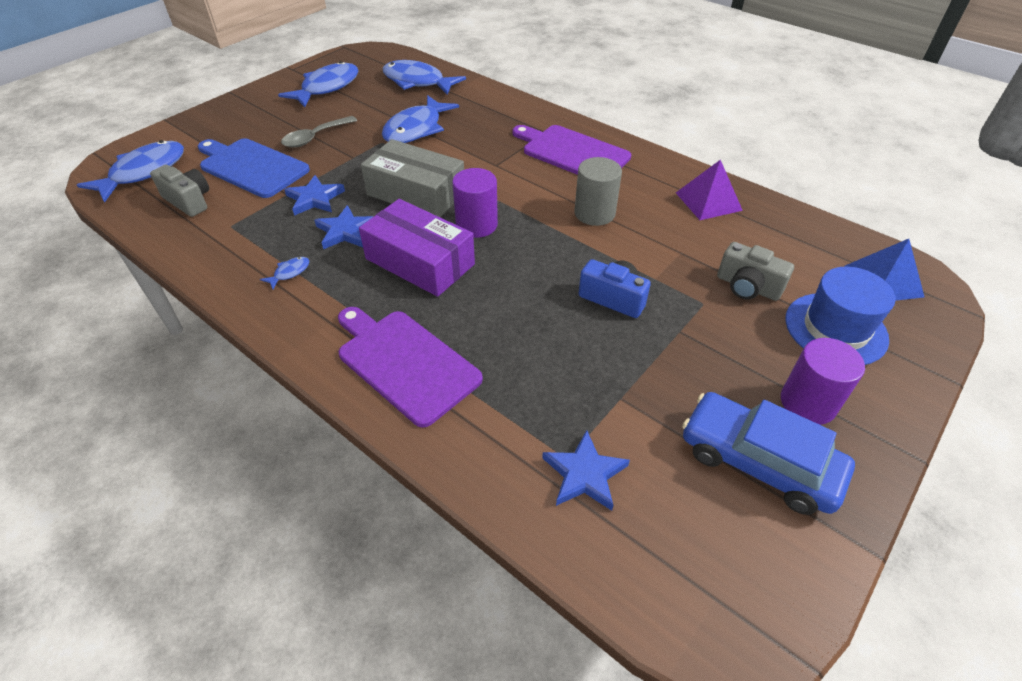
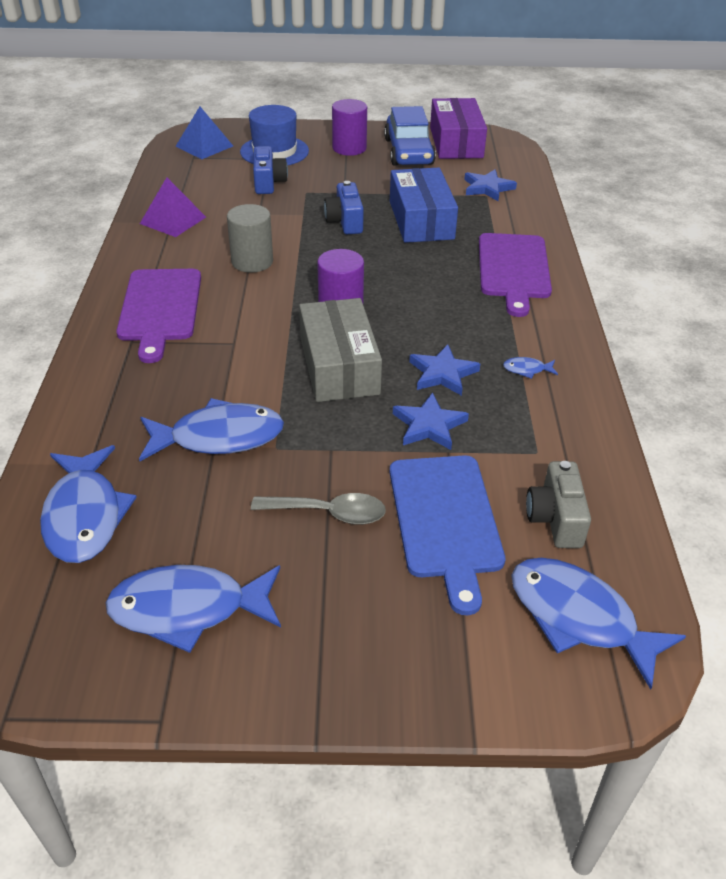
camera: 130 degrees left, 5 degrees down
(144, 172) = (579, 617): blue fish -> blue fish turned 45 degrees clockwise
(420, 261) = (421, 313): purple box -> purple box (456, 142)
(564, 355) = (421, 220): none -> blue box
(747, 287) = (268, 183): grey camera -> blue camera

